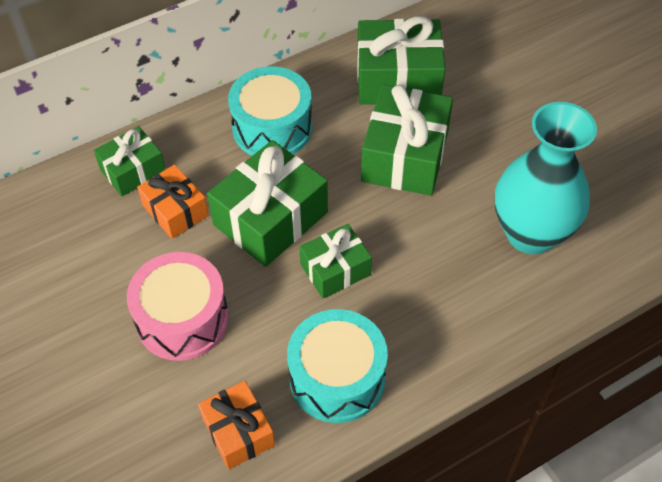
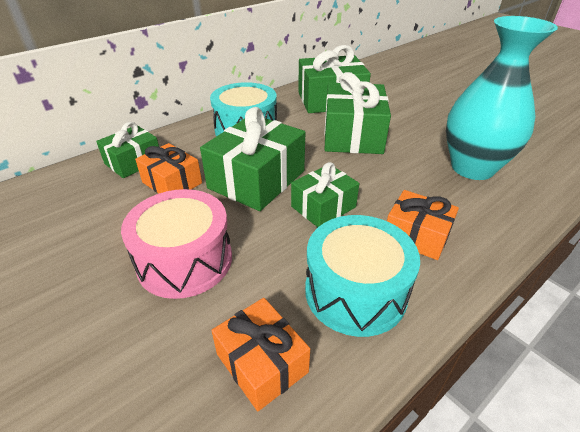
camera: 10 degrees left, 15 degrees down
(421, 322) = (416, 236): none -> orange gift

